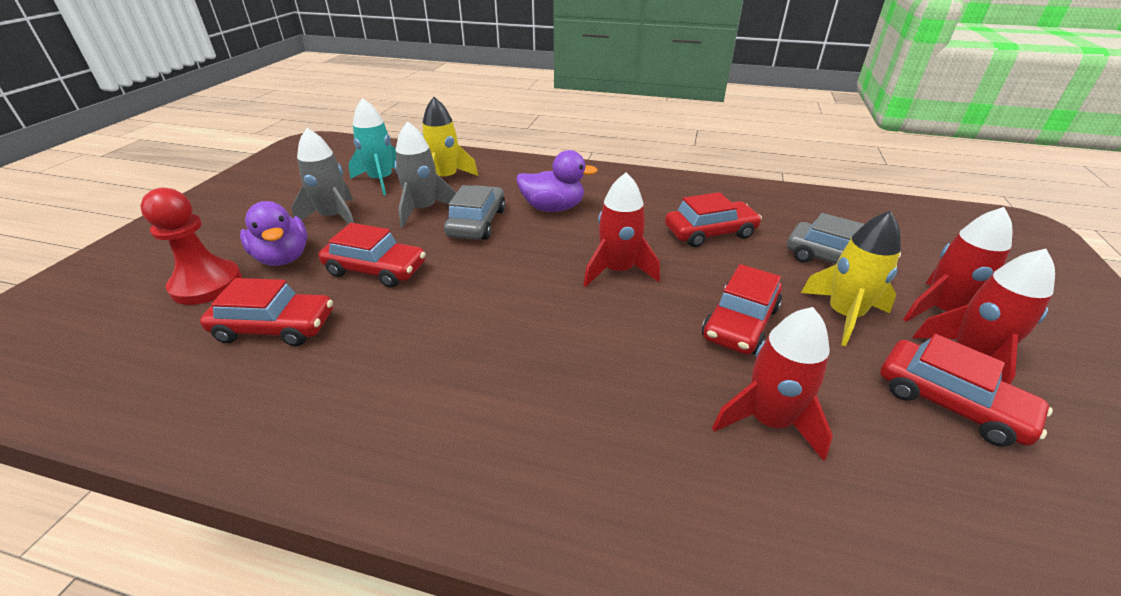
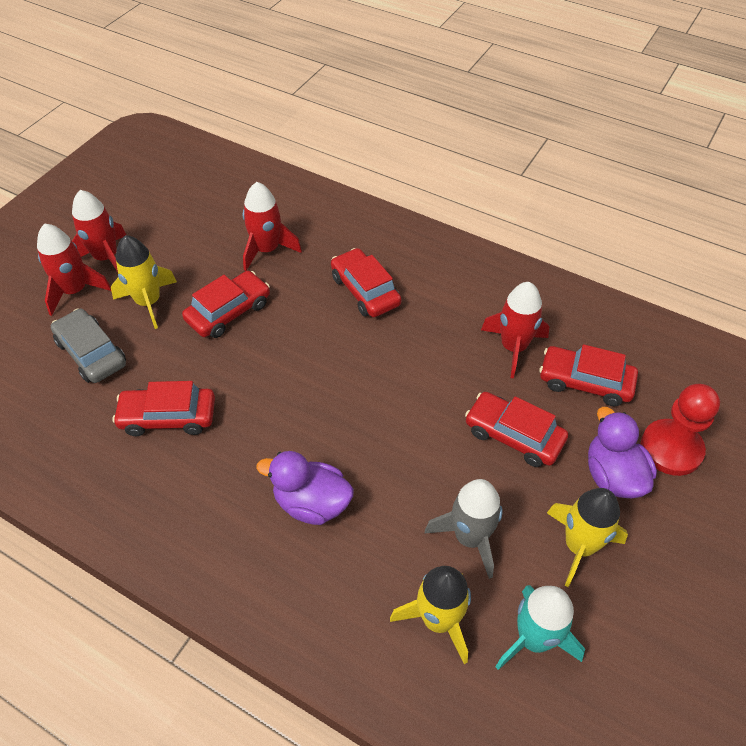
camera: 165 degrees left, 15 degrees up
(334, 217) = (579, 546): grey rocket -> yellow rocket
(477, 223) = (407, 493): grey car -> none
(617, 271) = (290, 384): red rocket -> red rocket (513, 347)
(950, 402) = (156, 238): red car -> red car (365, 290)

